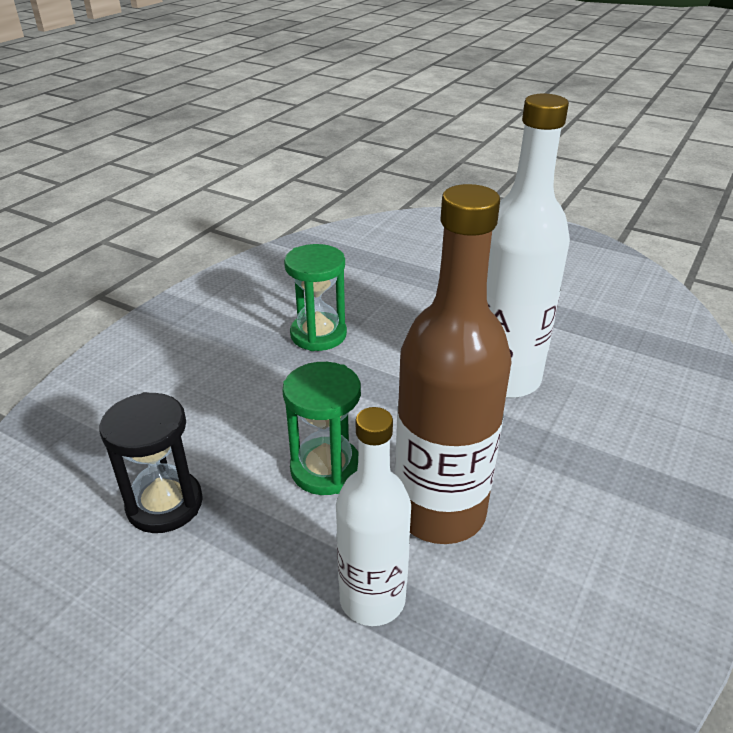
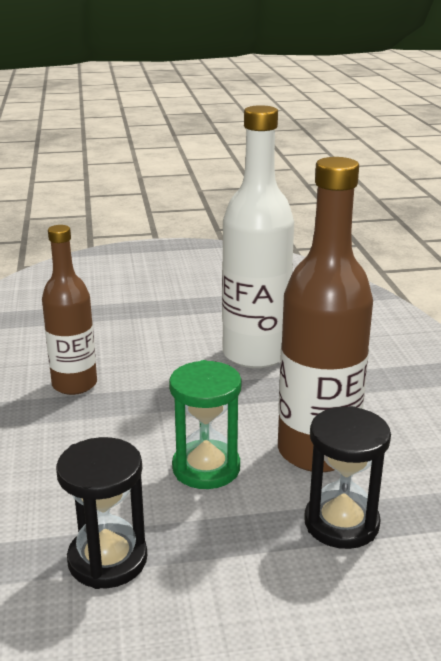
camera: 40 degrees left, 10 degrees down
(318, 334) = (74, 384): green hourglass -> brown bottle
(372, 599) = (341, 523): white bottle -> black hourglass

